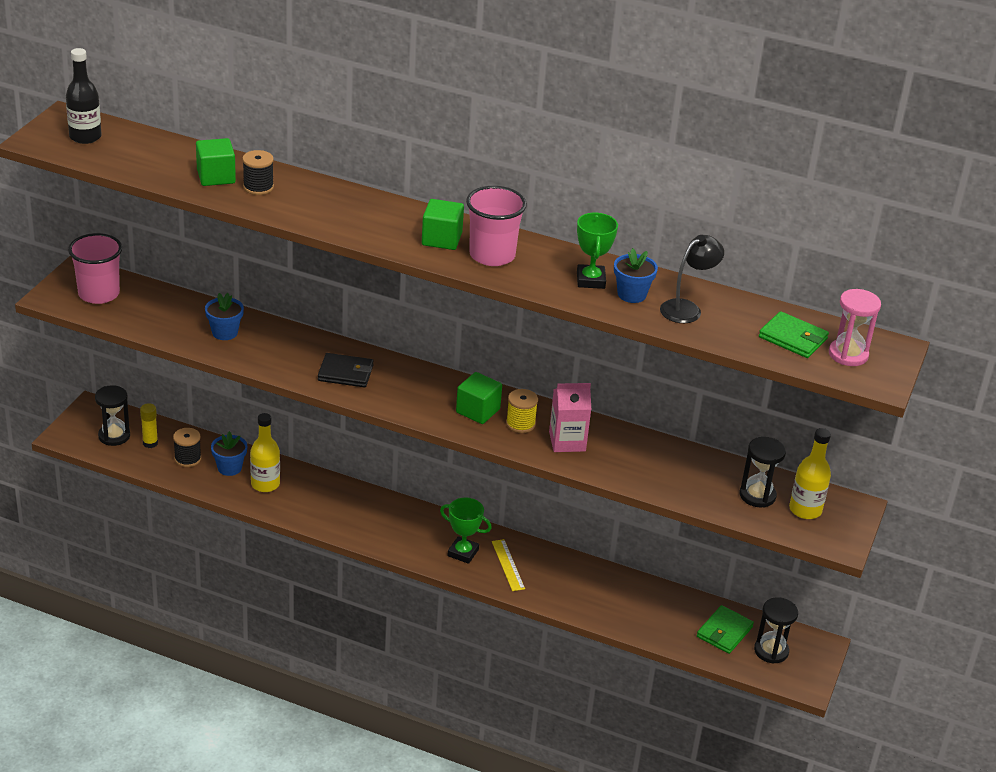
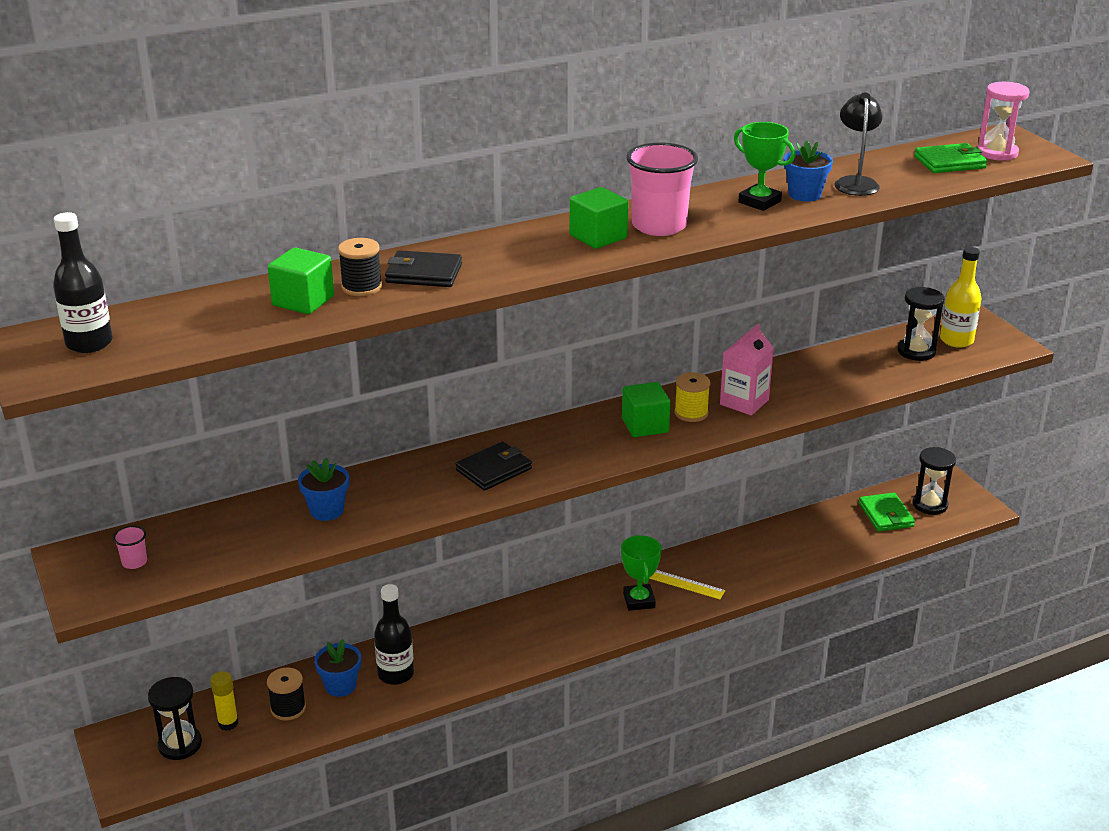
camera: 45 degrees left, 5 degrees down
(99, 294) = (134, 562): pink cup -> pink cup, size x0.43
(265, 484) = (395, 674): yellow bottle -> black bottle
(304, 200) = (424, 273): none -> black wallet
(463, 553) = (639, 601): green trophy -> green trophy turned 75 degrees counterclockwise

